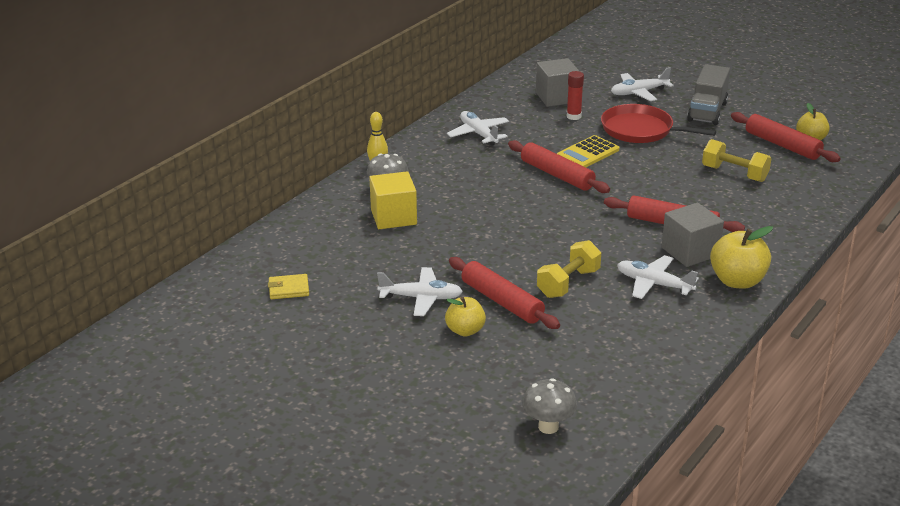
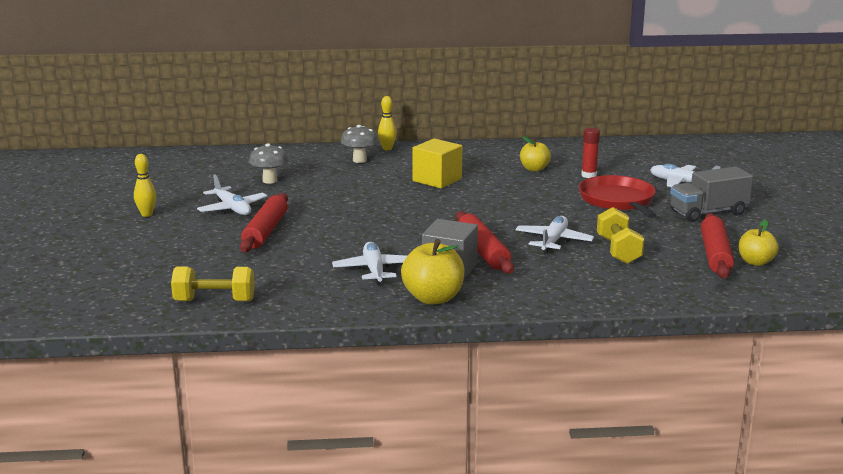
camera: 50 degrees right, 10 degrees down
(289, 289) = (188, 174): yellow wallet -> none
(371, 349) = (147, 214): none -> yellow bowling pin
(393, 217) = (327, 171): yellow cube -> yellow cube (437, 180)
(465, 330) = (209, 232): yellow apple -> yellow apple (534, 169)
(478, 134) = (494, 158): white plane -> white plane (553, 241)
(548, 427) = (116, 291): grey mushroom -> grey mushroom (270, 181)
(556, 97) = (607, 162): grey cube -> none
(557, 175) = (483, 196): red rolling pin -> none
(568, 283) = (326, 243): yellow dumbbell -> yellow dumbbell (214, 301)
(587, 153) = (539, 195): yellow calculator -> none

